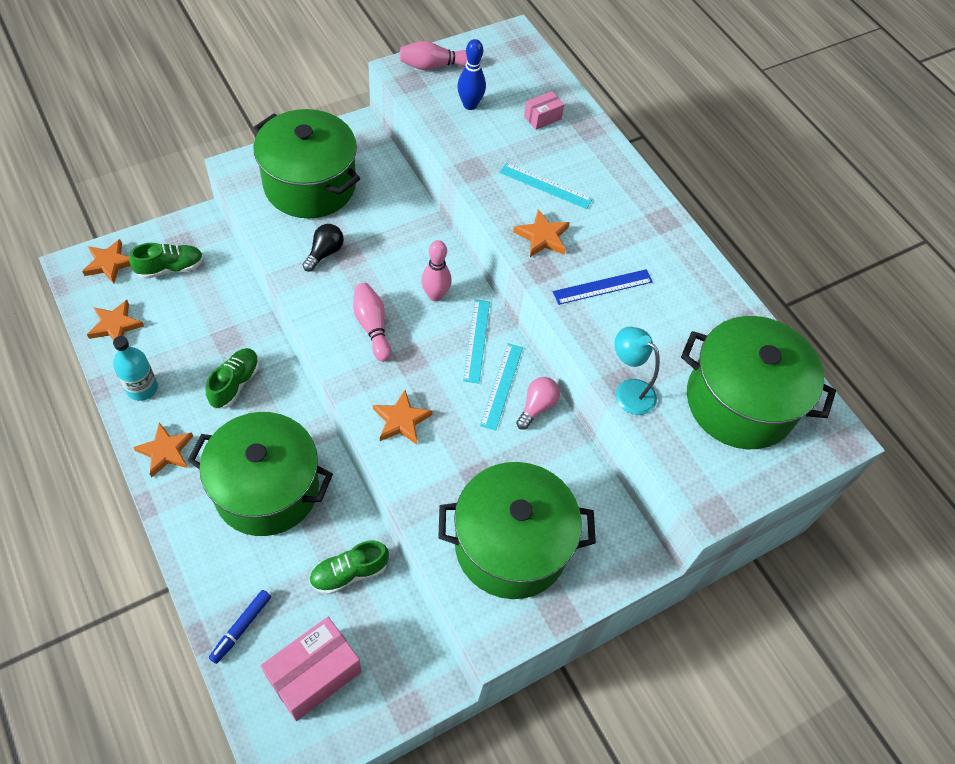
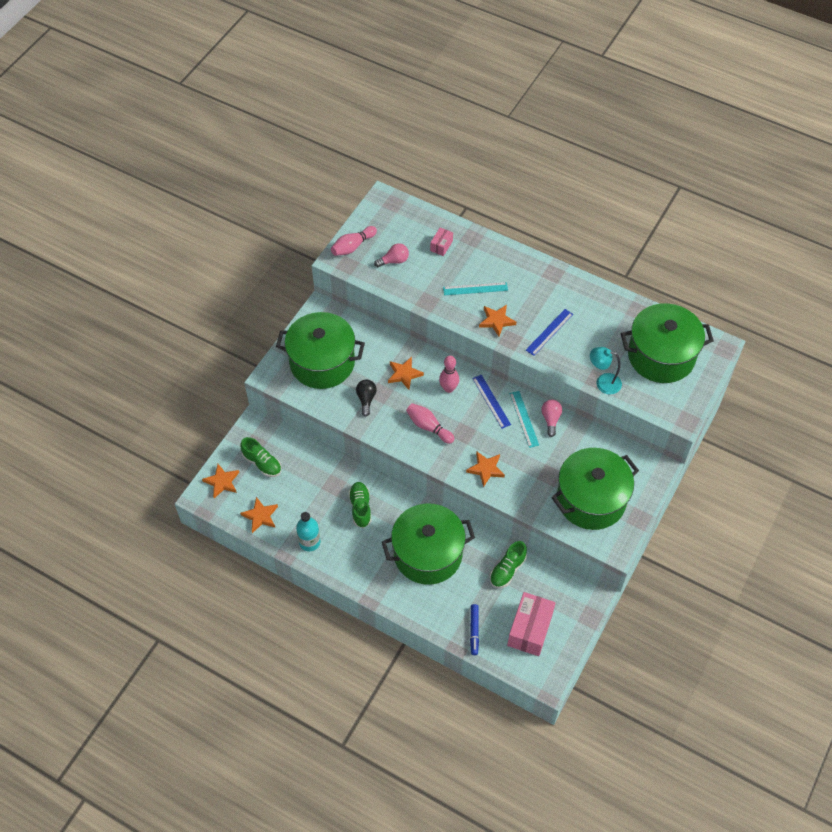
camera: 25 degrees left, 0 degrees up
(165, 451) = (354, 568): orange star -> orange star (404, 374)
(170, 268) = (262, 463): green shoe -> green shoe turned 90 degrees clockwise
(470, 105) = (394, 261): blue bowling pin -> pink light bulb
(477, 340) = (491, 401): turquoise ruler -> blue ruler

